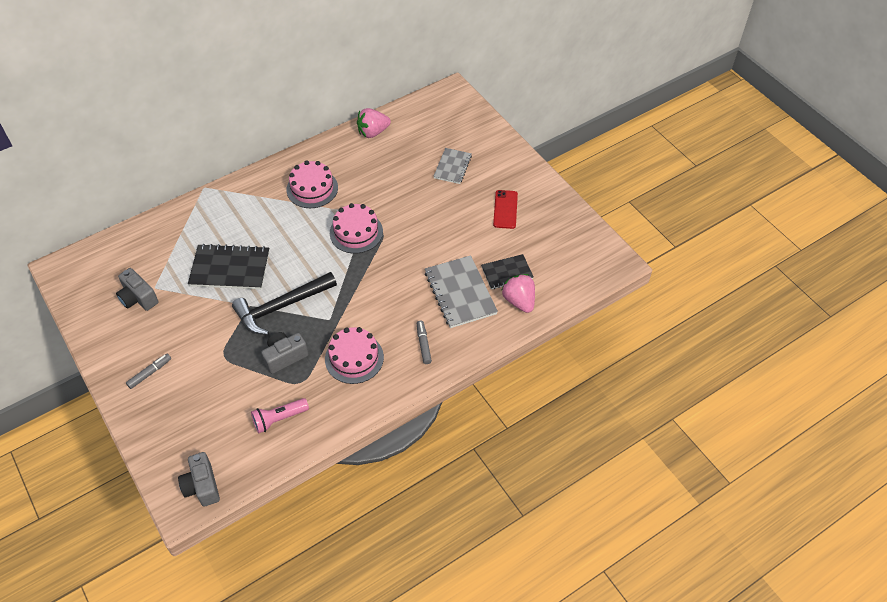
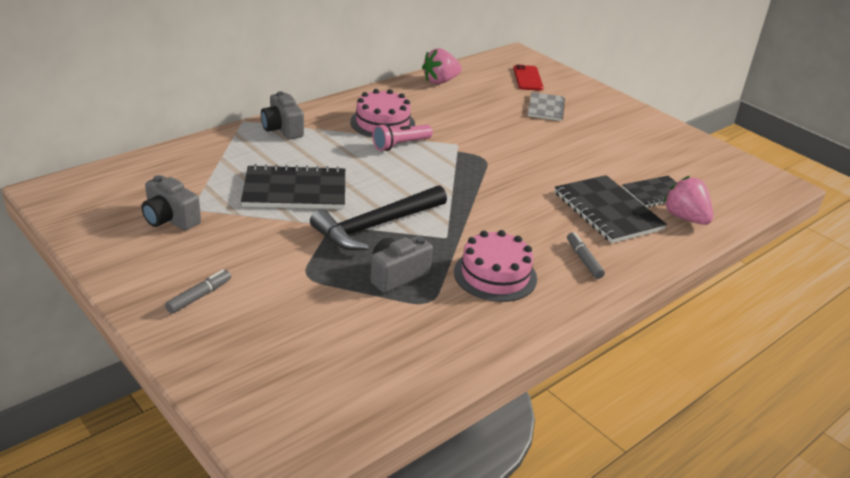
camera: 10 degrees left, 20 degrees down
(202, 486) = (310, 430): grey camera -> grey camera (282, 129)
(279, 419) = (409, 343): pink flashlight -> pink flashlight (400, 145)
(356, 232) = (451, 159): pink cake -> none
(460, 293) = (607, 211): grey notebook -> black notebook
(505, 209) = (625, 141): red phone -> red phone (527, 78)

